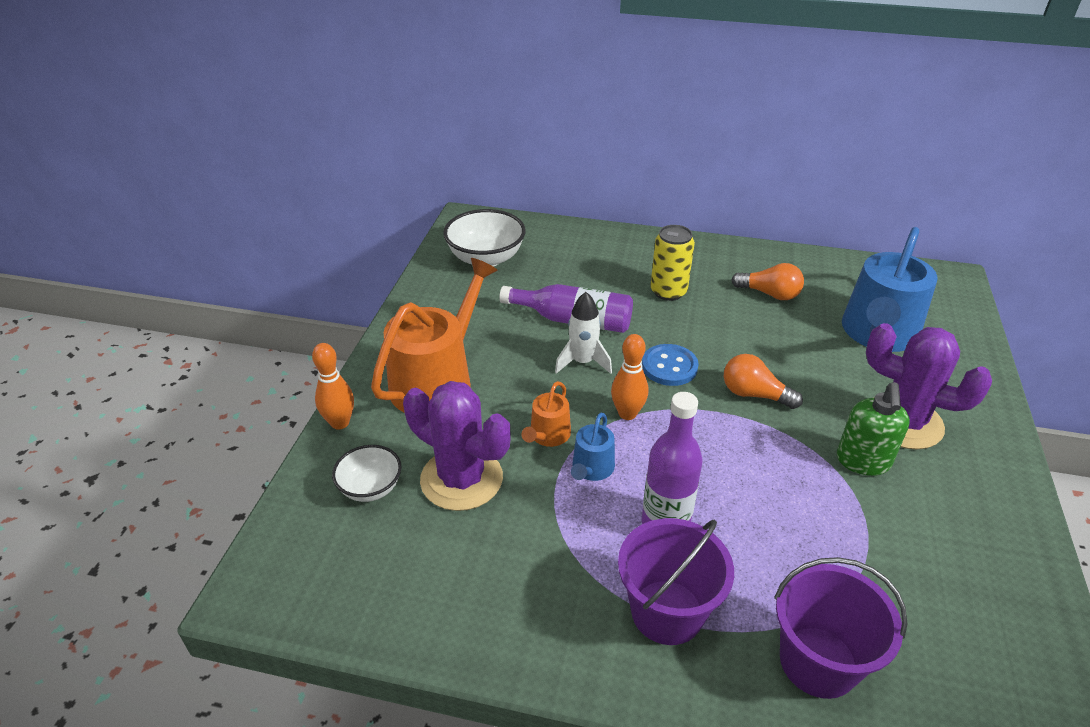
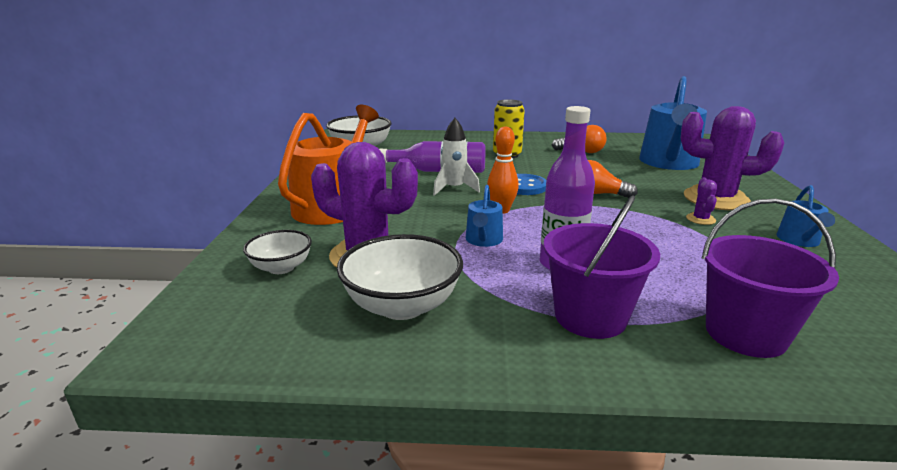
camera: 10 degrees left, 15 degrees down
(340, 423) = (247, 233): orange bowling pin -> none
(482, 566) = (402, 306): none -> white bowl
(548, 435) = (439, 226): orange watering can -> none
(863, 461) = (700, 219): green soap dispenser -> purple cactus
(964, 519) = (799, 240): none -> blue watering can

